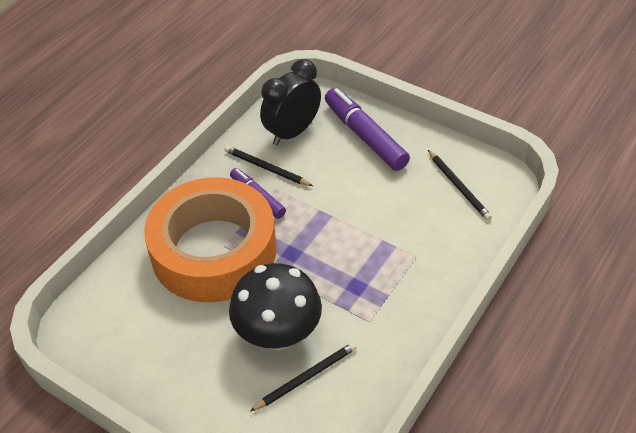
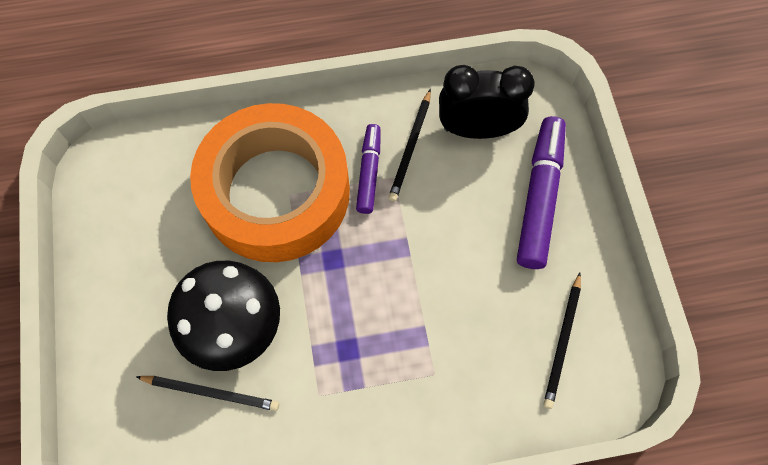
camera: 45 degrees right, 20 degrees up
(266, 168) = (410, 147): black pencil -> black pencil turned 150 degrees counterclockwise

